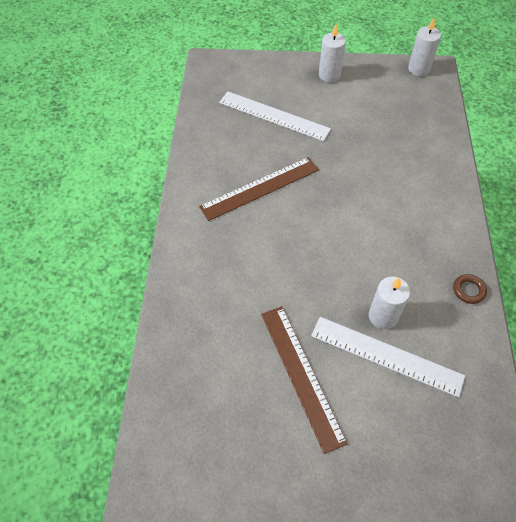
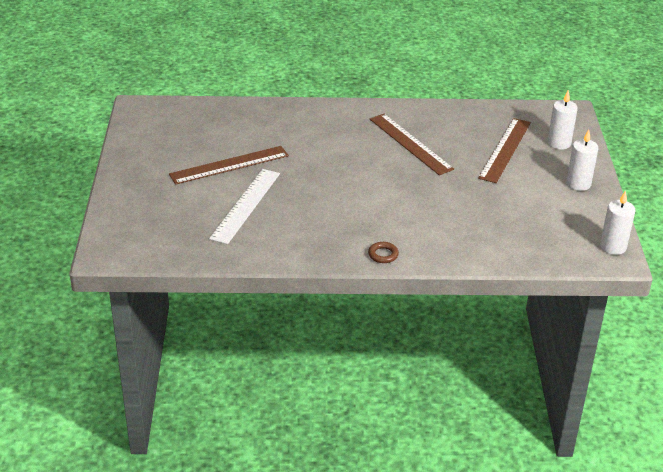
camera: 85 degrees right, 20 degrees down
(274, 116) = (505, 150): white ruler -> brown ruler
(383, 316) = (282, 205): white candle -> white candle (559, 143)
(468, 290) = (311, 255): brown ring -> brown ring (383, 255)

